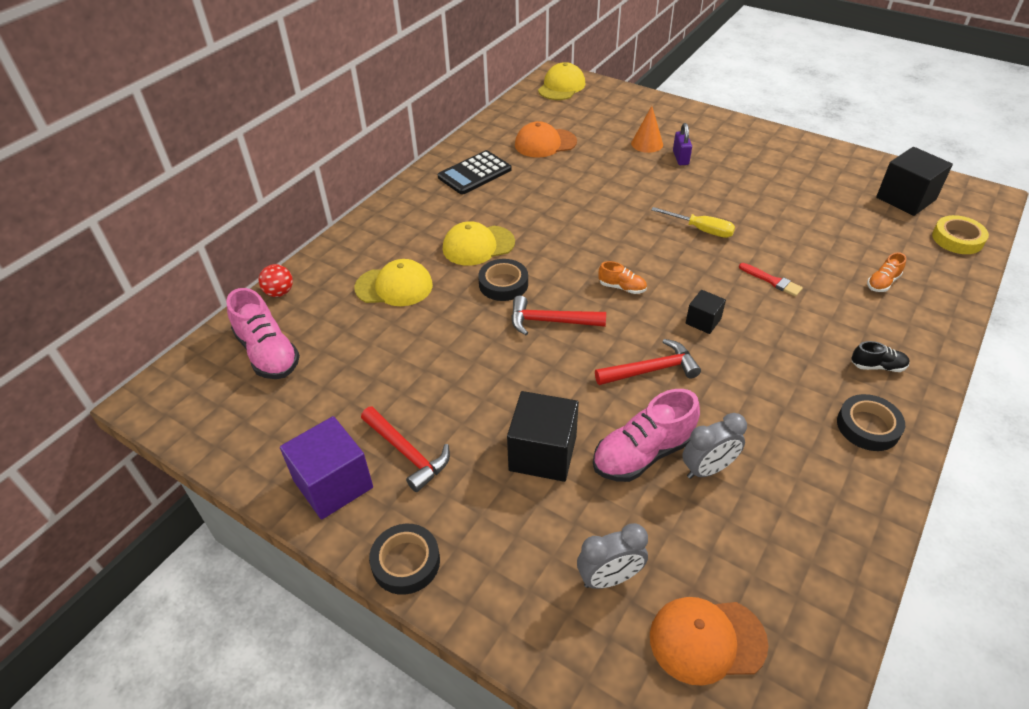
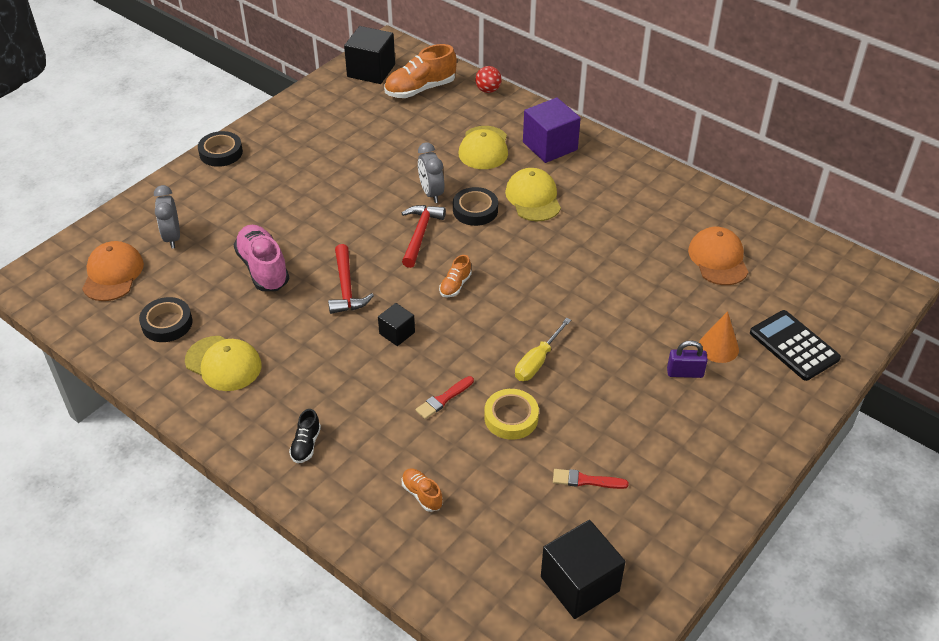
camera: 95 degrees right, 0 degrees up
(268, 353) = (420, 89): pink shoe -> orange shoe
(333, 484) = (290, 123): purple cube -> purple cube (550, 146)
(407, 453) = (305, 154): red hammer -> none
(474, 173) = (657, 202): black calculator -> black calculator (794, 346)
(543, 453) = (282, 217): black cube -> black cube (371, 70)
(561, 86) = (861, 287): yellow cap -> yellow cap (223, 363)
(707, 469) = (236, 301): grey clock -> grey clock (431, 193)
(813, 199) = (586, 480): none -> red brush
(868, 426) = (241, 413): black tape -> black tape (167, 323)
(957, 239) = (487, 606): yellow tape -> yellow tape (511, 418)

